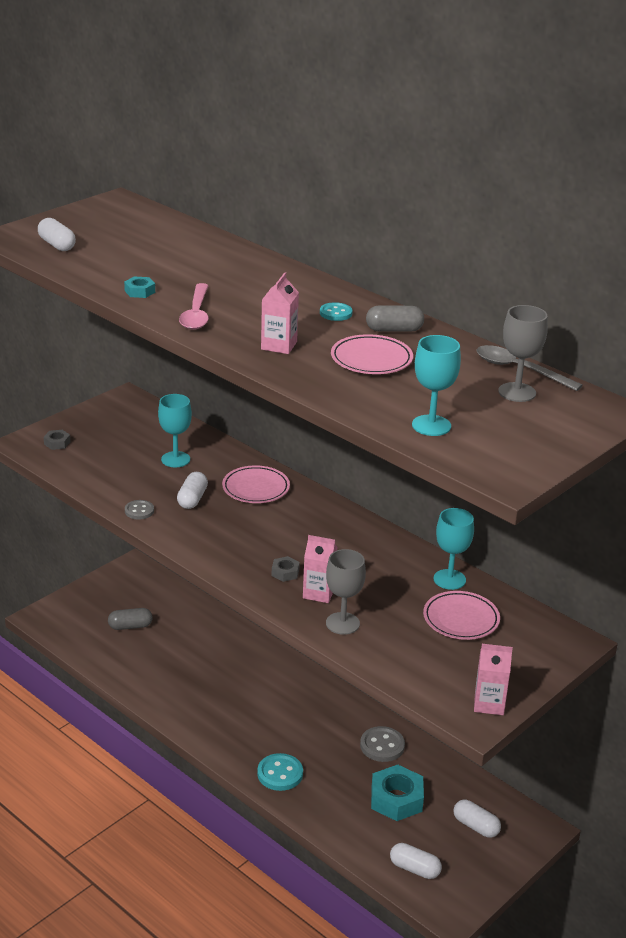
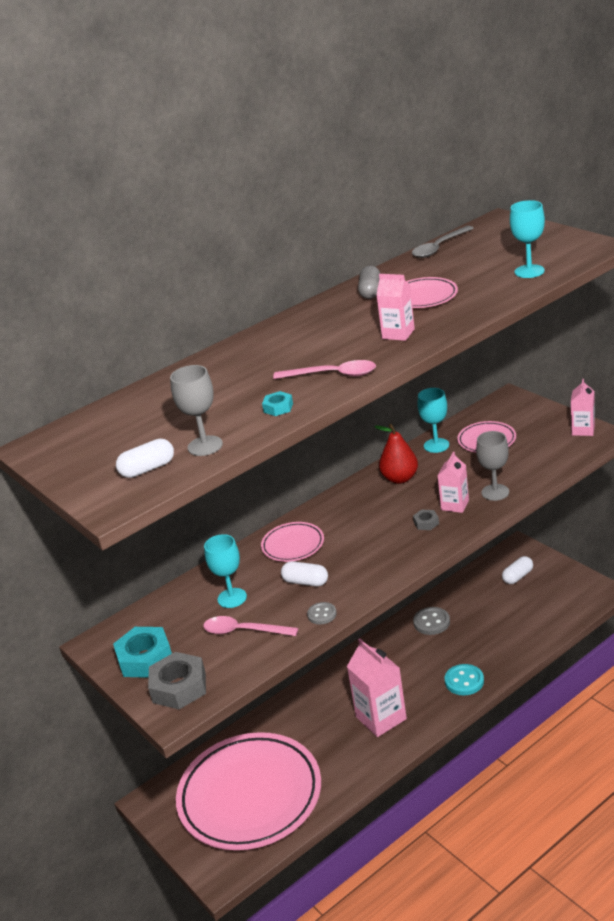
camera: 75 degrees left, 0 degrees up
(57, 443) = (179, 687): grey nut -> grey nut, size x2.09
(124, 469) = (243, 631): none -> pink spoon
(130, 626) = (250, 796): grey capsule -> pink plate
(226, 709) = (381, 718): none -> pink carton
(336, 313) = (337, 315): turquoise button -> none
(377, 553) = (400, 478): none -> red pear
(396, 799) = (491, 615): turquoise nut -> turquoise nut (145, 659)
(414, 869) = (563, 607): white capsule -> none
(517, 392) = (474, 247): grey goblet -> grey goblet (205, 446)

